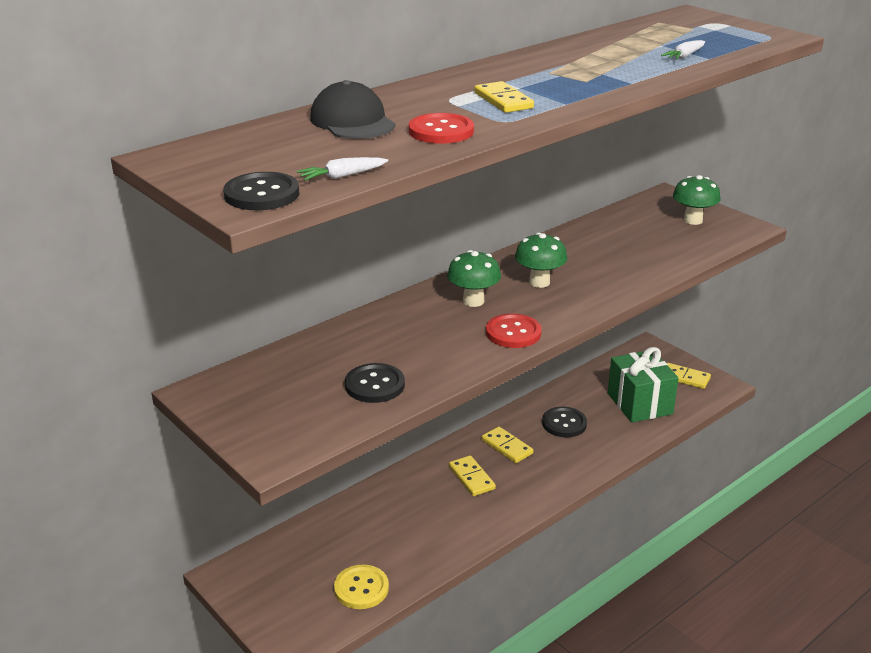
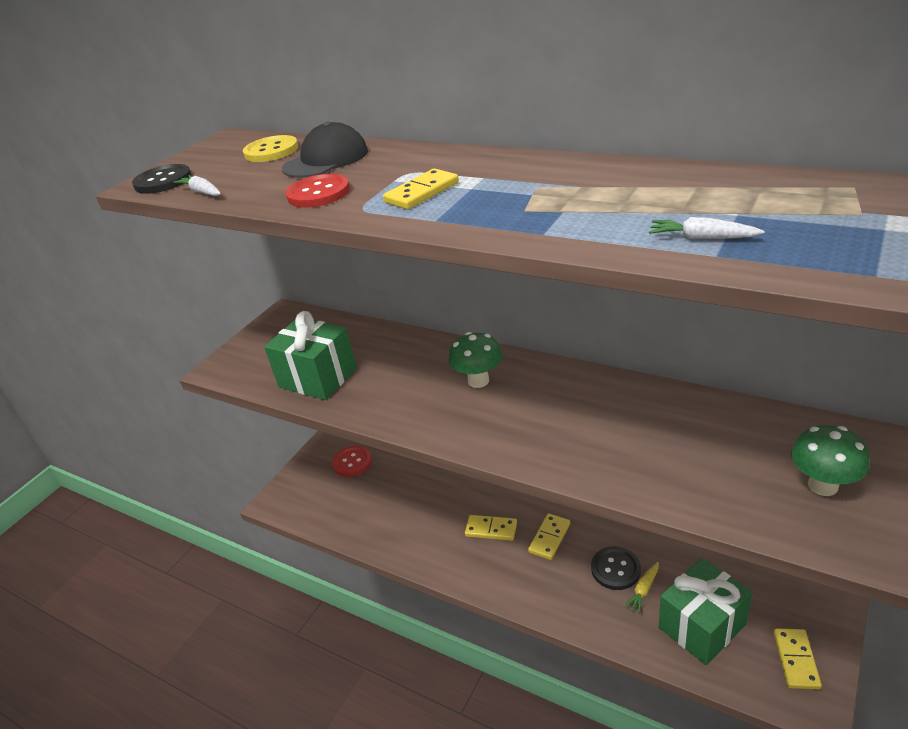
camera: 75 degrees right, 5 degrees up
(361, 588) = (335, 514): yellow button -> yellow button (271, 151)
(374, 385) = (317, 378): black button -> green gift
(471, 478) = (491, 529): yellow domino -> yellow domino turned 60 degrees clockwise
(513, 333) = (434, 421): red button -> red button (352, 462)
(539, 282) = (544, 407): green mushroom -> none
(593, 417) = (643, 590): none -> yellow carrot

